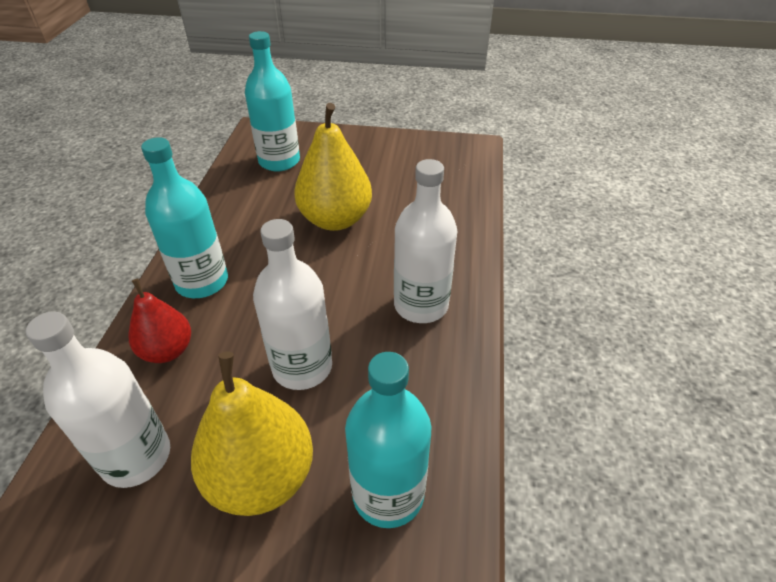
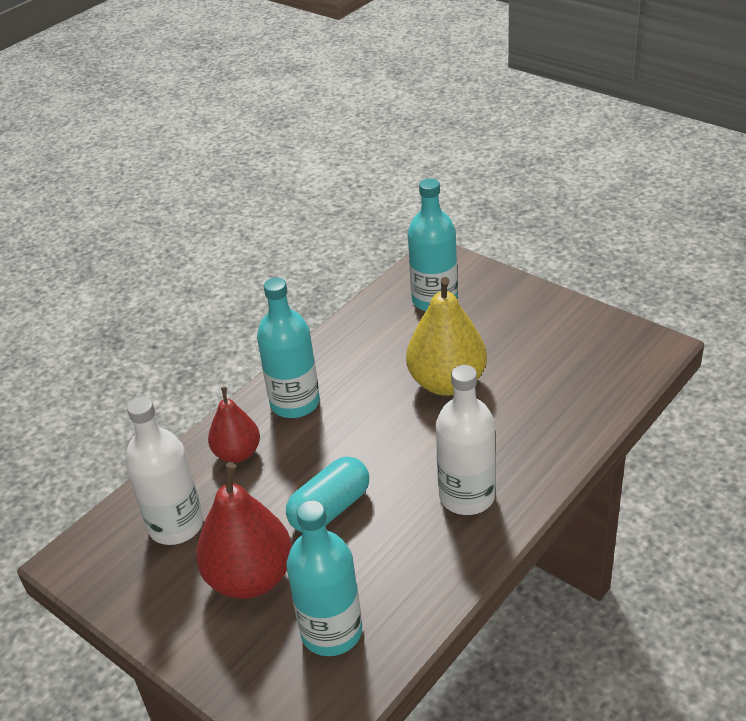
camera: 35 degrees right, 5 degrees down
(261, 477) = (250, 578): yellow pear -> red pear
(302, 367) = (330, 509): white bottle -> turquoise capsule

